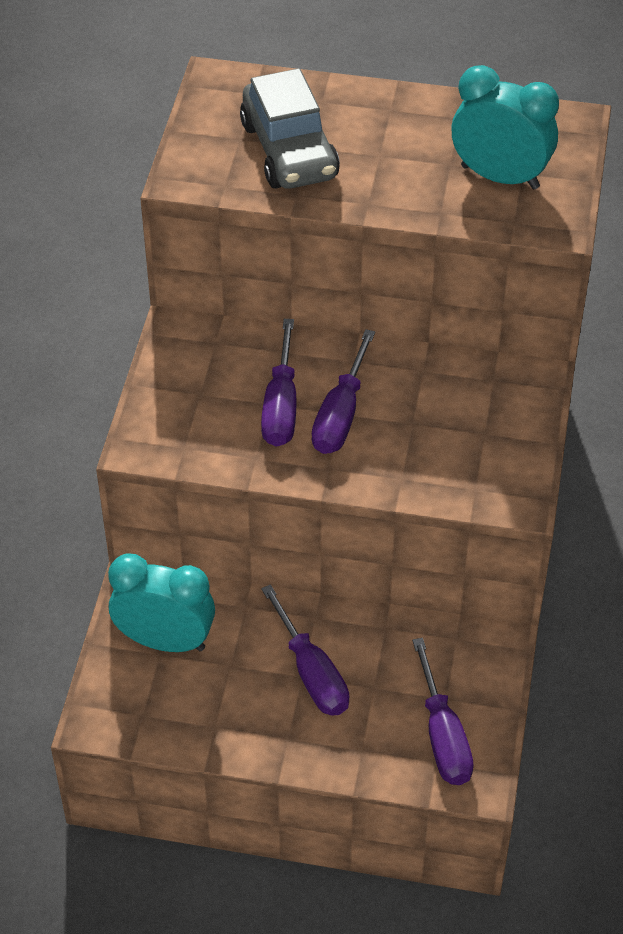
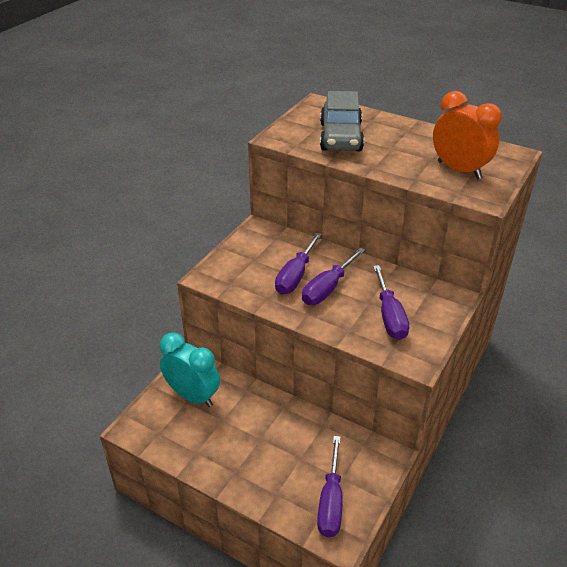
camera: 20 degrees right, 10 degrees down
(311, 672) = (267, 438): purple screwdriver -> purple screwdriver (389, 316)
(500, 177) = (459, 170): turquoise clock -> orange clock

